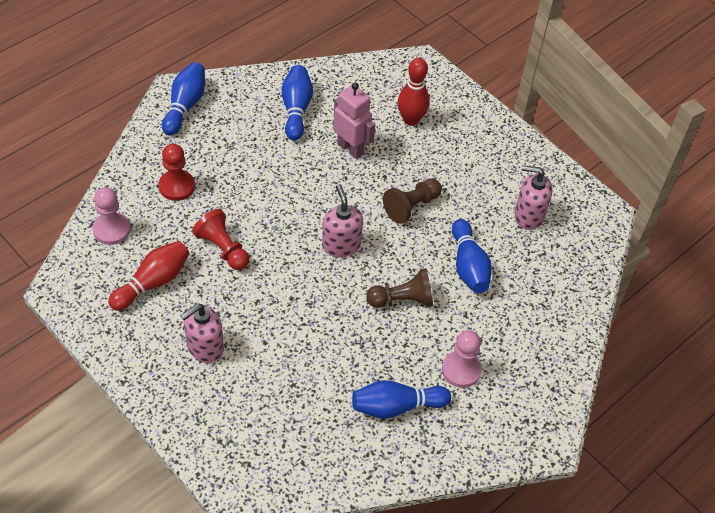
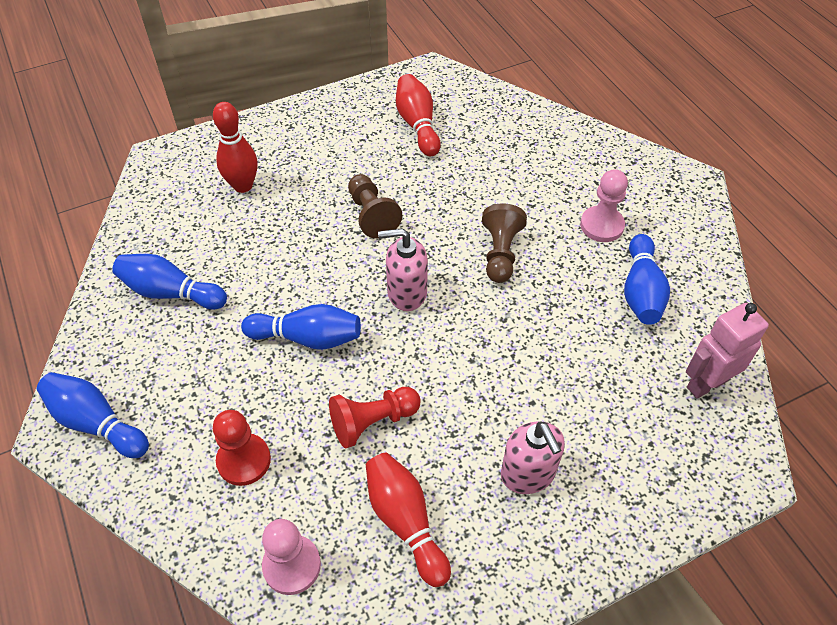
camera: 70 degrees left, 0 degrees up
(350, 148) = (261, 251): pink robot -> pink robot (706, 384)
(468, 266) = (469, 187): blue bowling pin -> blue bowling pin (307, 338)
(528, 216) = (417, 125): pink soap dispenser -> red bowling pin

